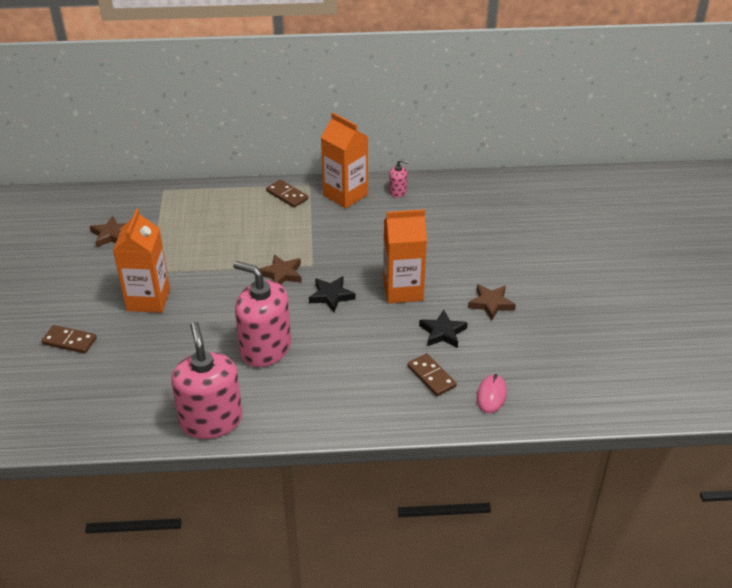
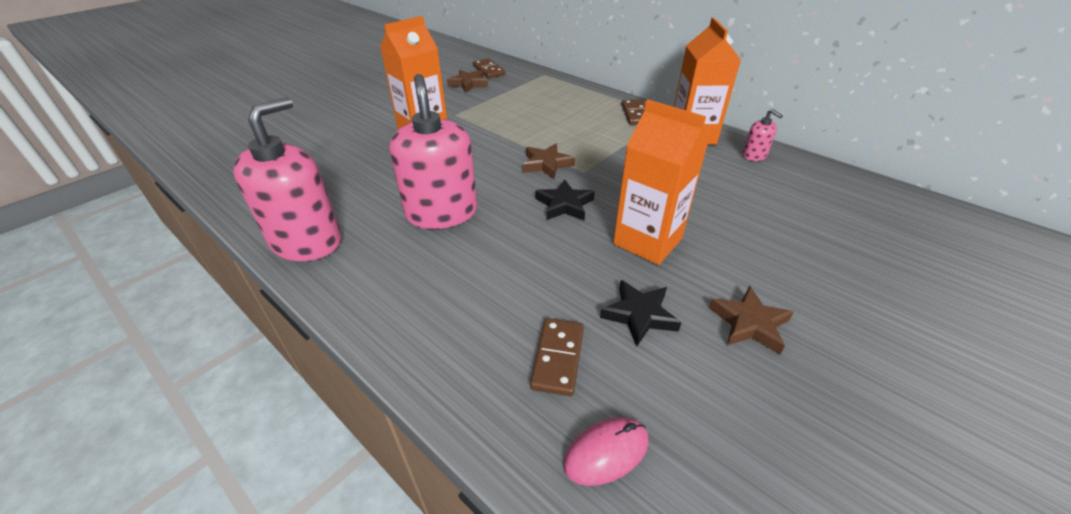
camera: 45 degrees right, 0 degrees up
(69, 341) = (335, 128): brown domino -> brown domino (488, 70)

